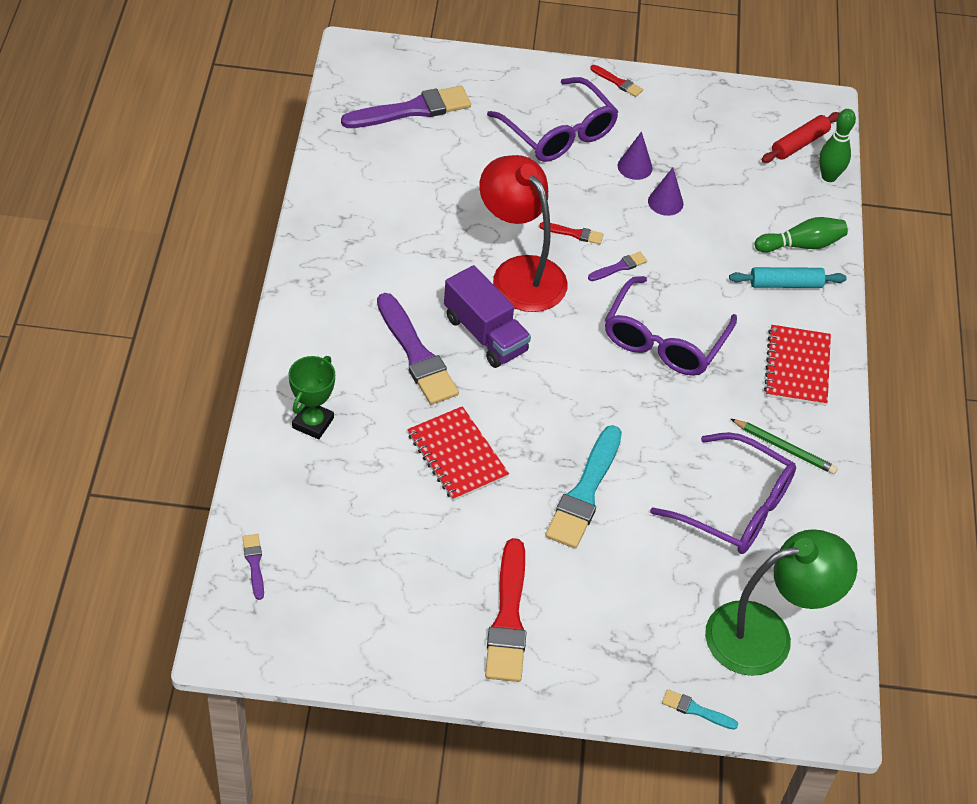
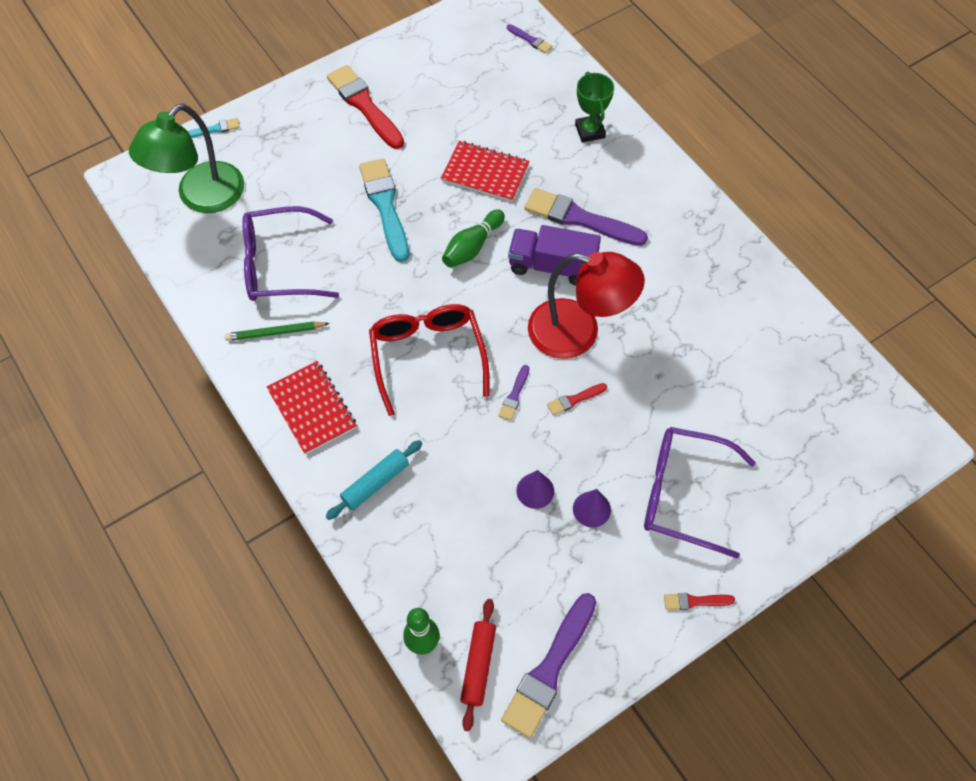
camera: 145 degrees right, 10 degrees up
(412, 110) = (811, 419): purple brush -> purple brush (549, 669)
(664, 340) = (427, 356): purple glasses -> red glasses
(801, 245) = (391, 537): green bowling pin -> green bowling pin (472, 247)

